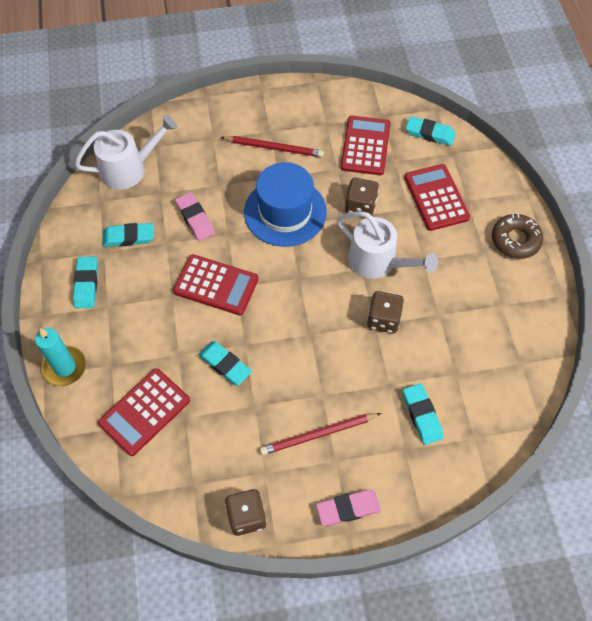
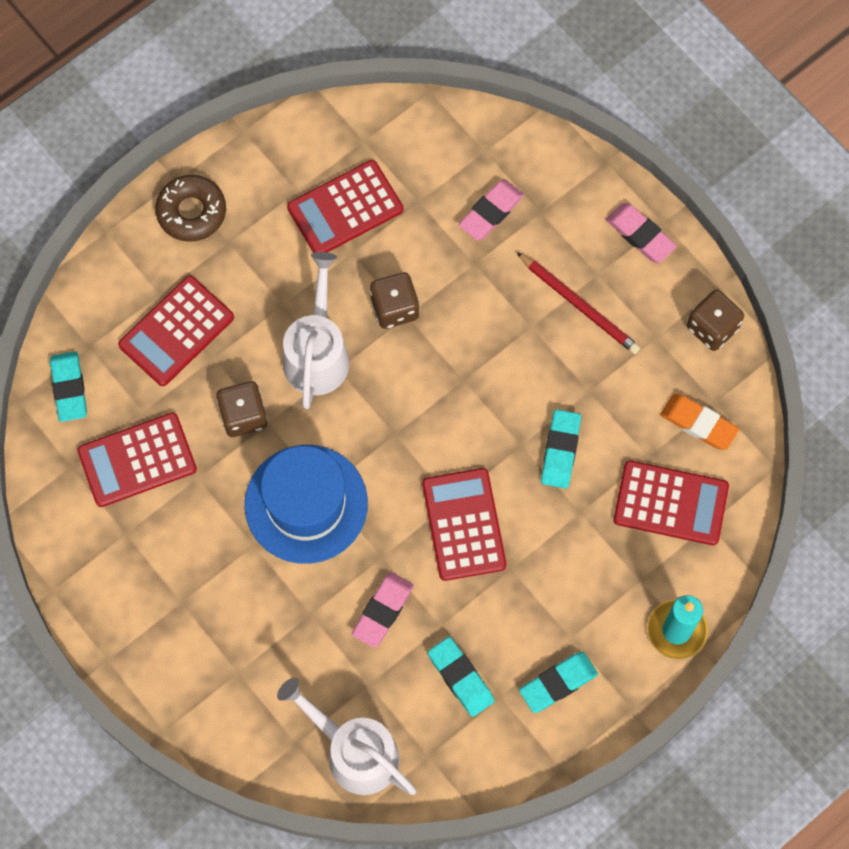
camera: 120 degrees left, 10 degrees up
(184, 463) = (698, 423): none -> orange eraser
(274, 148) = (208, 578): red pencil -> none
(422, 415) = (491, 212): turquoise eraser -> pink eraser
(472, 326) = (345, 209): none -> red calculator

